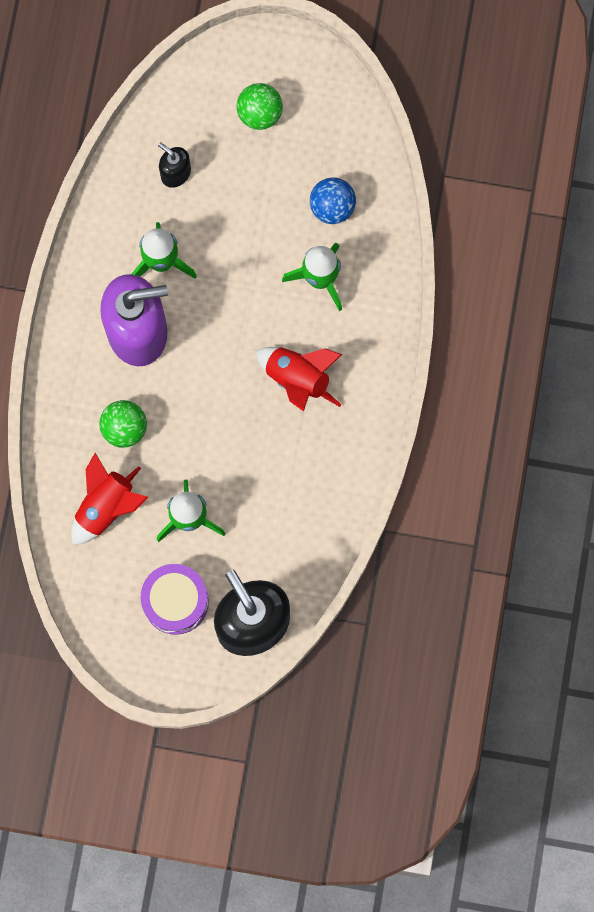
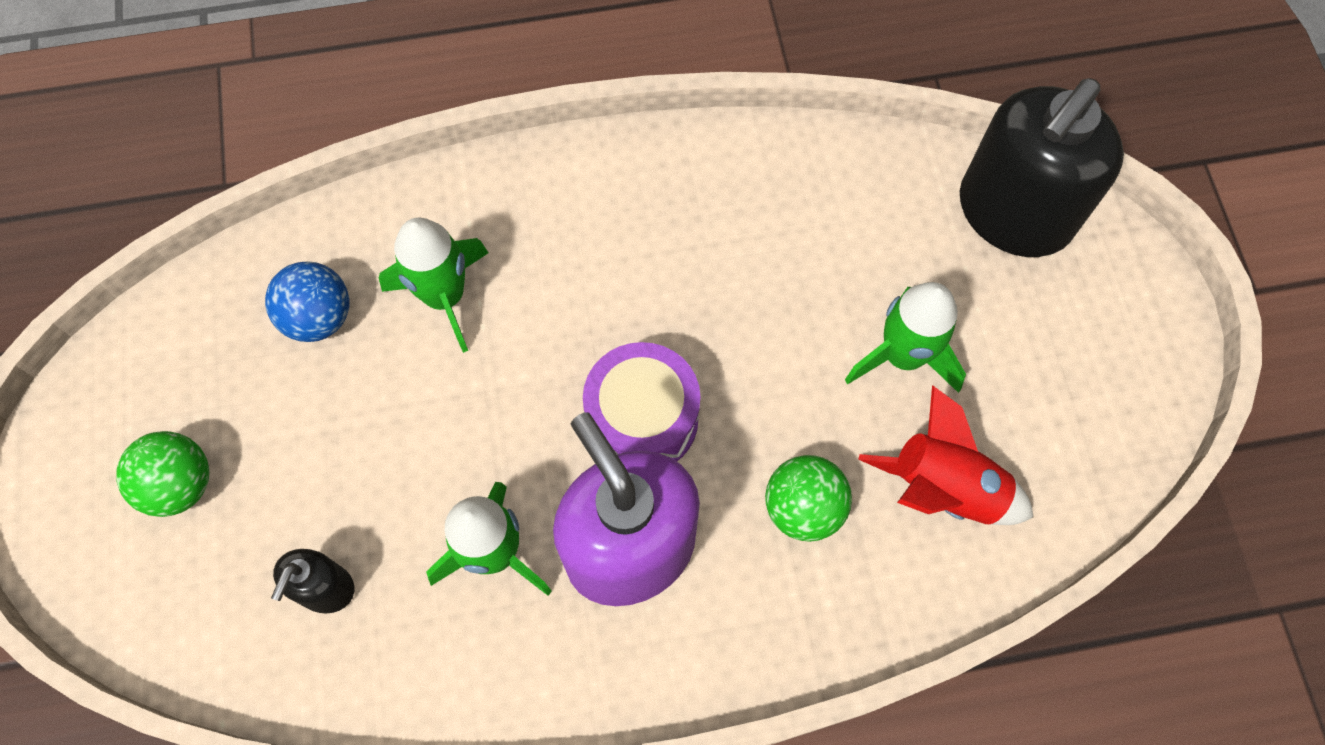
camera: 110 degrees left, 10 degrees down
(175, 601) = (1038, 330): purple drum -> purple drum (642, 419)
(298, 379) = (618, 274): red rocket -> none

